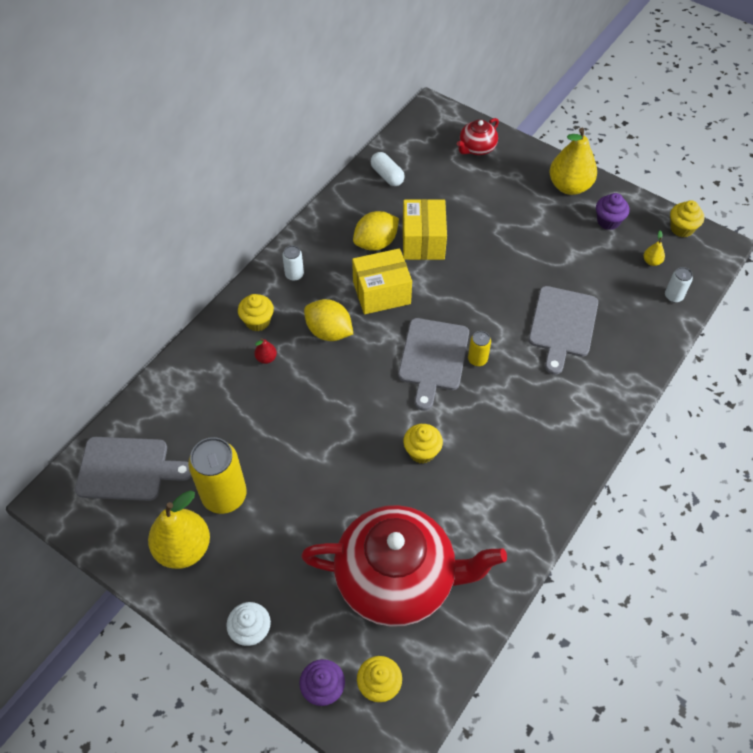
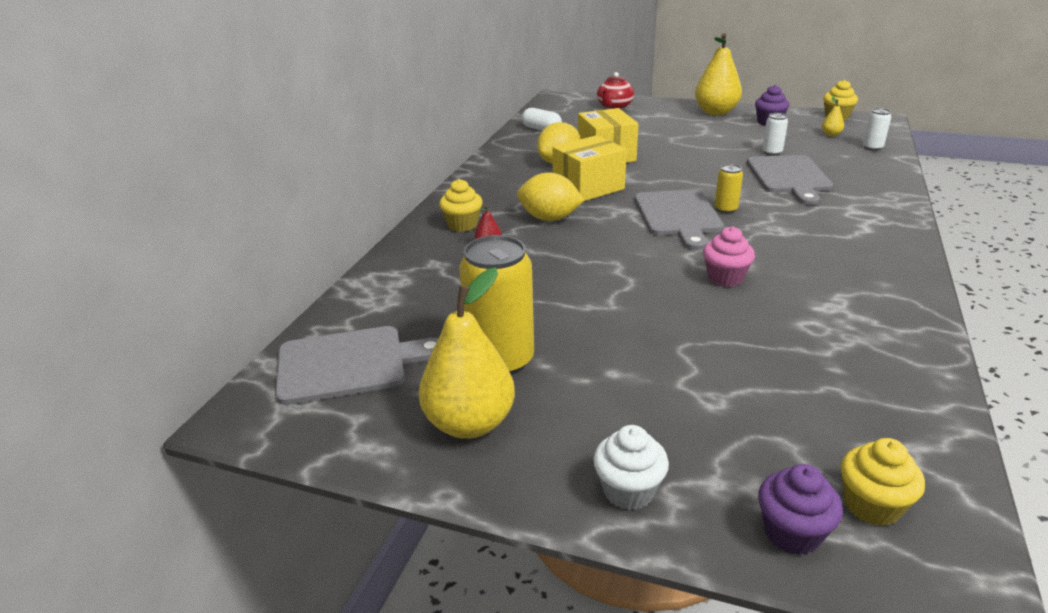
camera: 15 degrees left, 25 degrees down
(294, 275) = (485, 191): white can -> white can (772, 152)
(397, 579) = (794, 387): red teapot -> none
(422, 451) = (725, 278): yellow cupcake -> pink cupcake

